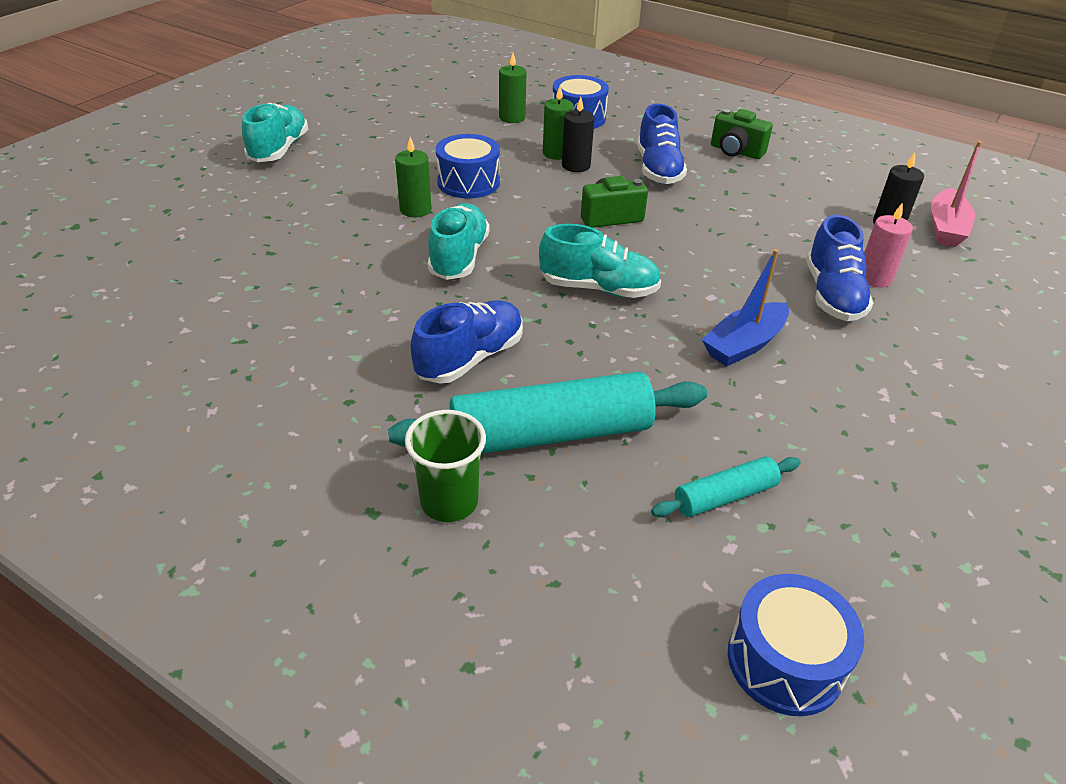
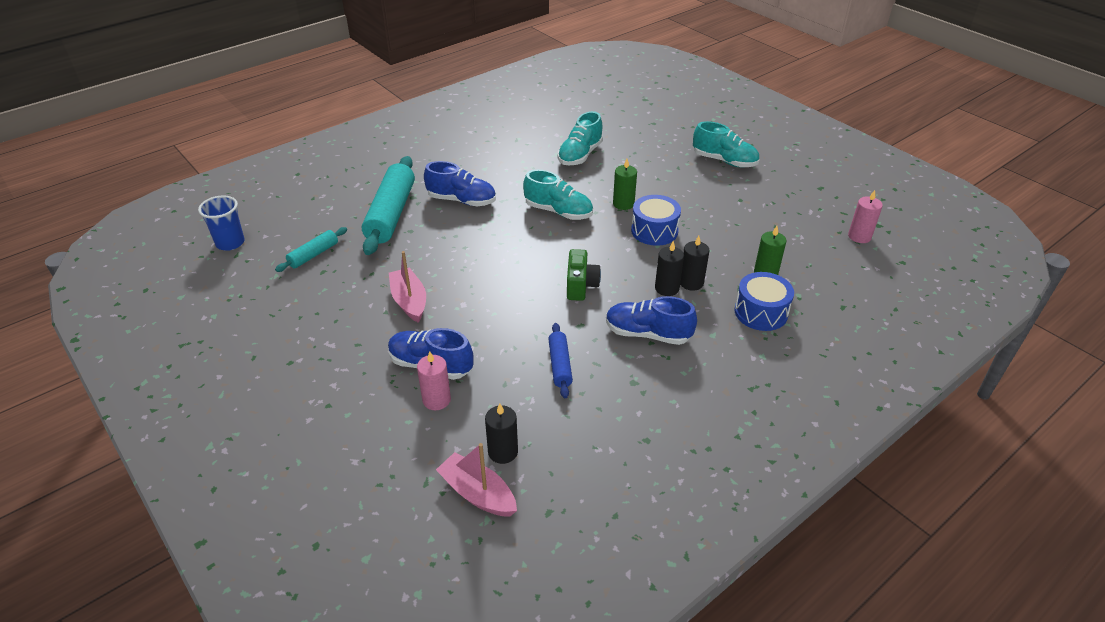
camera: 110 degrees right, 0 degrees up
(420, 77) = (859, 236): none -> pink candle
(449, 502) = (373, 180): green cup -> none
(470, 358) = (462, 200): blue shoe -> blue shoe turned 45 degrees counterclockwise
(556, 153) = (691, 283): green candle -> black candle
(599, 288) = (498, 258): turquoise shoe -> turquoise shoe (580, 155)
(725, 496) = (313, 255): turquoise rolling pin -> turquoise rolling pin turned 45 degrees clockwise
(736, 151) = (669, 399): green camera -> none
(744, 344) = (409, 301): blue boat -> pink boat
(749, 211) = (559, 365): none -> blue rolling pin
(785, 661) = (230, 243): blue drum -> blue cup

